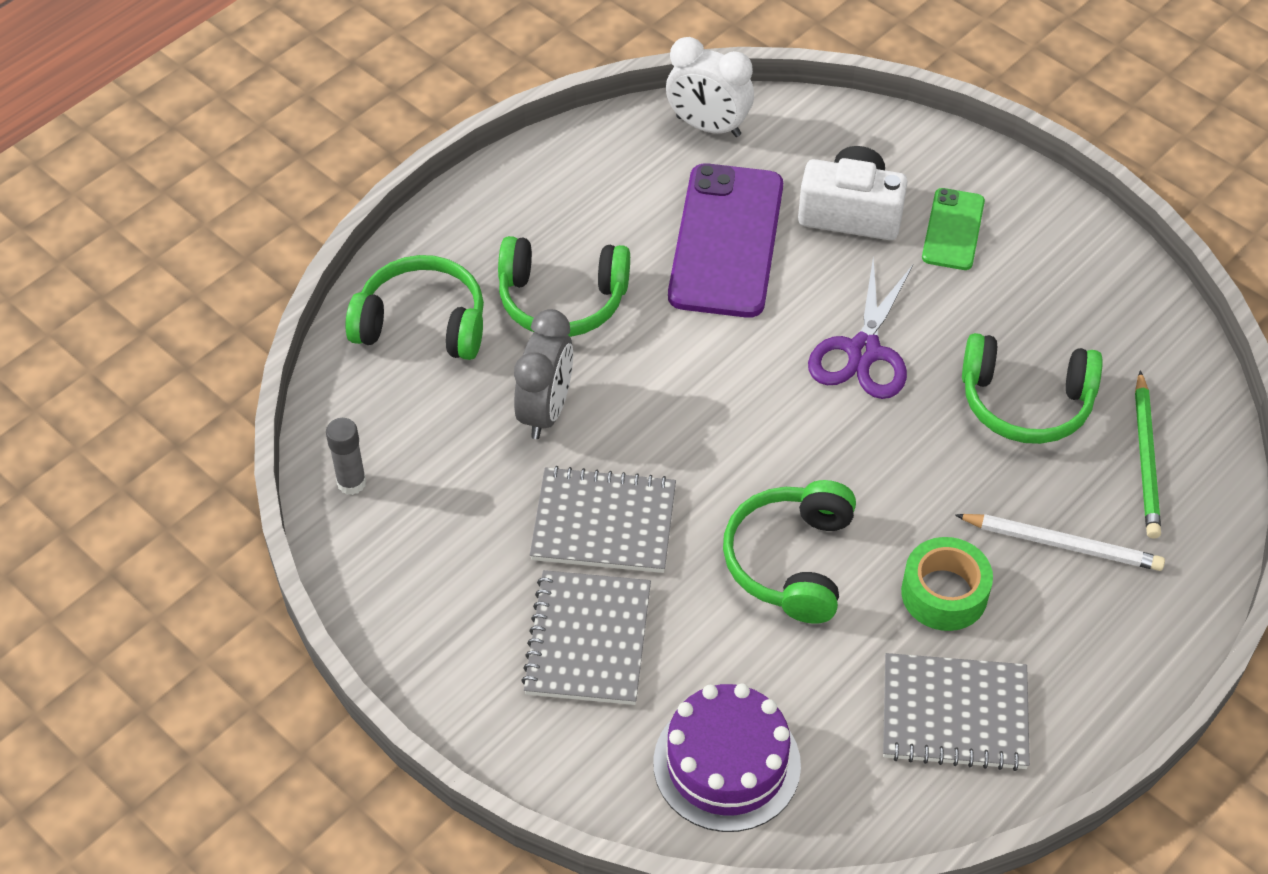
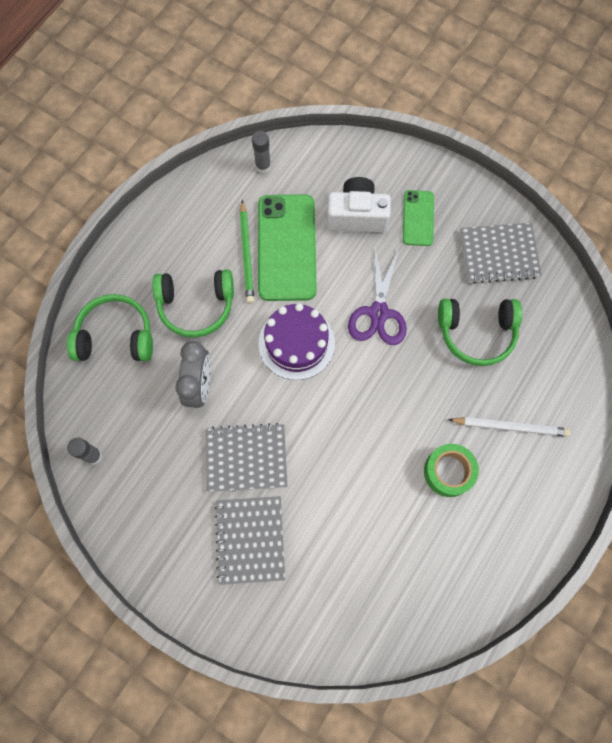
camera: 10 degrees left, 20 degrees up
(708, 126) = (263, 166): white clock -> grey glue stick
(726, 241) = (287, 247): purple phone -> green phone
(727, 764) = (343, 608): purple cake -> purple cake (296, 343)
(790, 561) = (358, 465): green headphones -> none
(954, 715) = (465, 552): grey notebook -> grey notebook (498, 254)
(1146, 458) = (549, 360): green pencil -> green pencil (247, 254)

